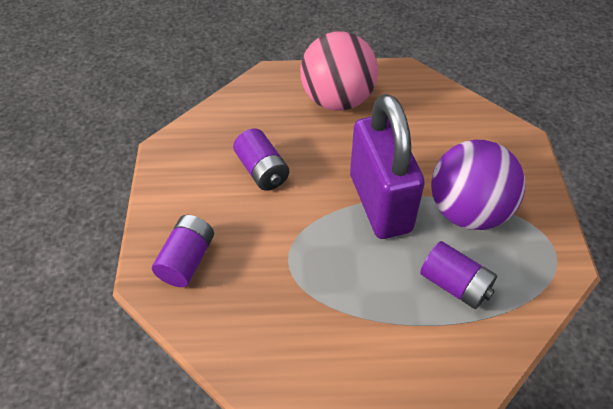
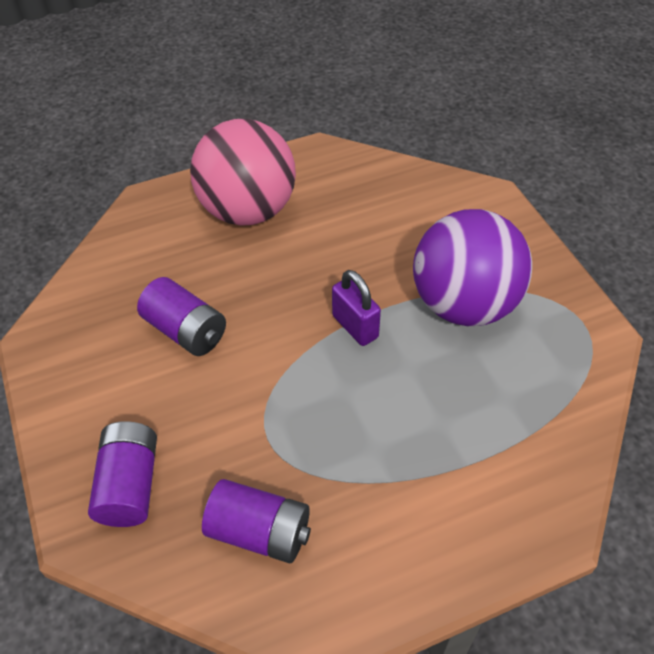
camera: 20 degrees left, 0 degrees up
(380, 203) = (355, 326): purple padlock -> purple padlock, size x0.44
(455, 285) = (486, 400): purple battery -> purple battery (260, 532)

